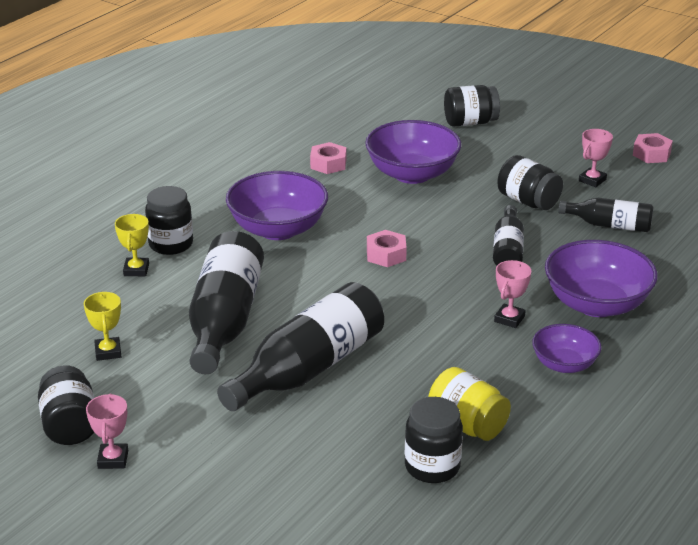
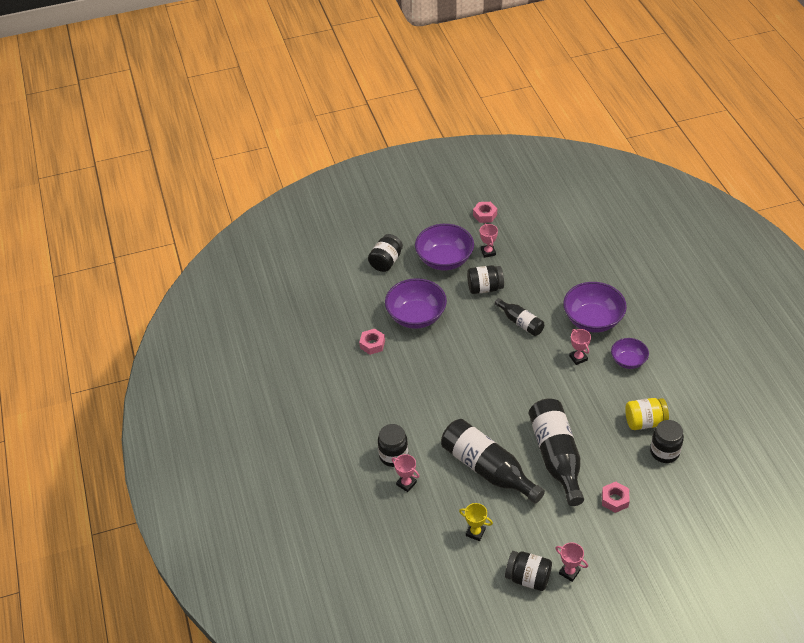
camera: 50 degrees left, 15 degrees up
(136, 270) = (406, 483): yellow trophy -> pink trophy
(278, 229) = (420, 402): purple bowl -> purple bowl (444, 259)
(386, 255) = (484, 371): pink nut -> pink nut (615, 500)
(609, 225) = (533, 272): black bottle -> none

